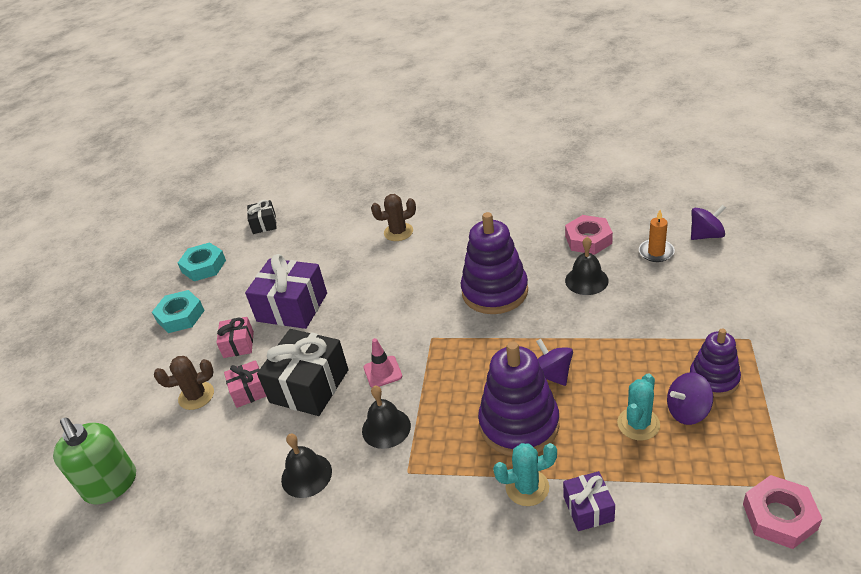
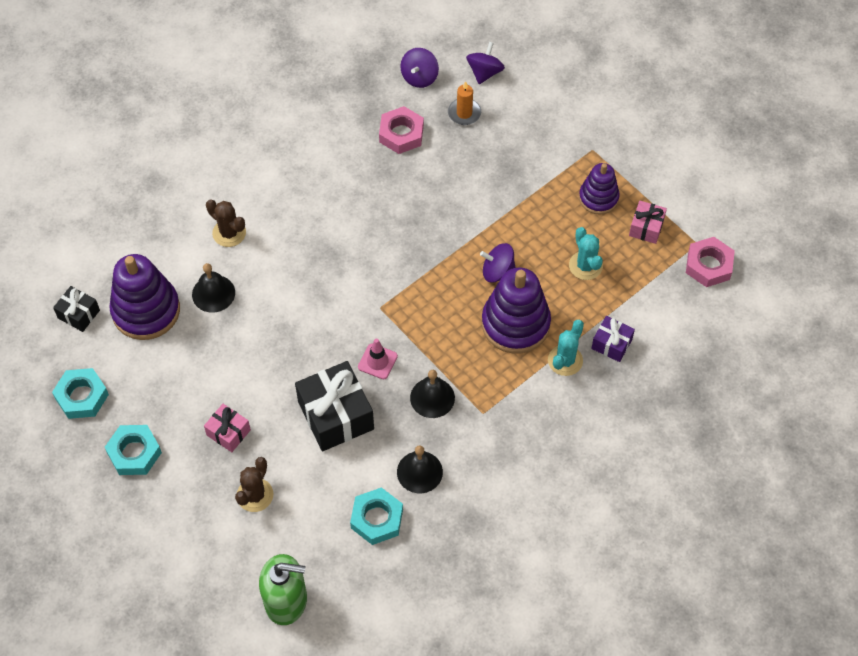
camera: 55 degrees left, 20 degrees up
(235, 482) = (377, 519): none -> turquoise nut
(249, 391) = (294, 457): pink gift -> pink gift (646, 228)
(292, 307) = (229, 368): purple gift -> none
(398, 232) = (229, 233): brown cactus -> brown cactus turned 75 degrees counterclockwise
(495, 291) = (382, 233): purple stacking toy -> purple stacking toy (146, 310)
(586, 280) = (440, 174): black bell -> black bell (213, 293)
(687, 411) = (605, 234): purple spinning top -> purple spinning top (419, 77)

